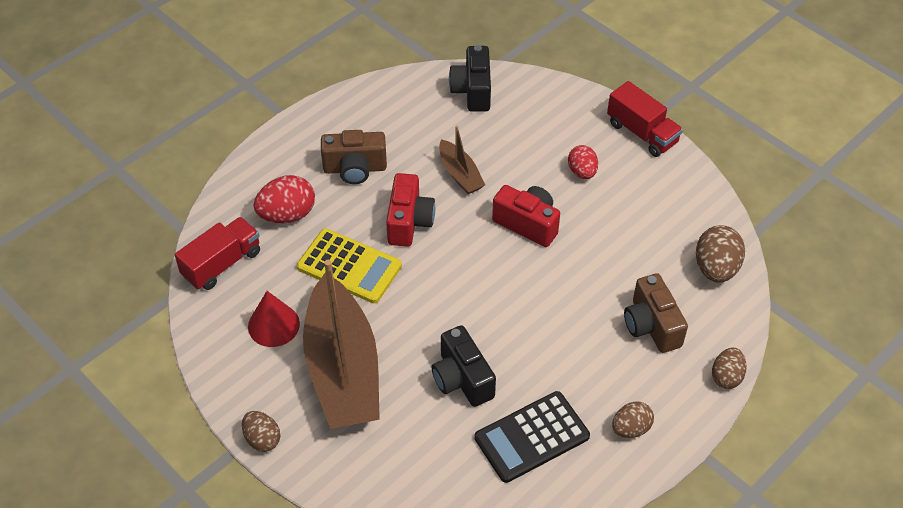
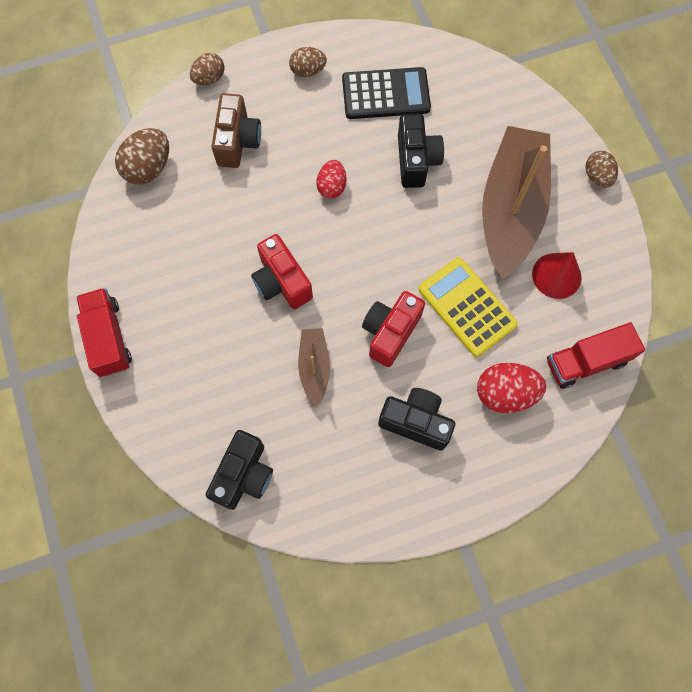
camera: 155 degrees left, 20 degrees up
(355, 169) = (416, 422): brown camera -> black camera
(582, 172) = (196, 317): red egg -> red egg (332, 187)

